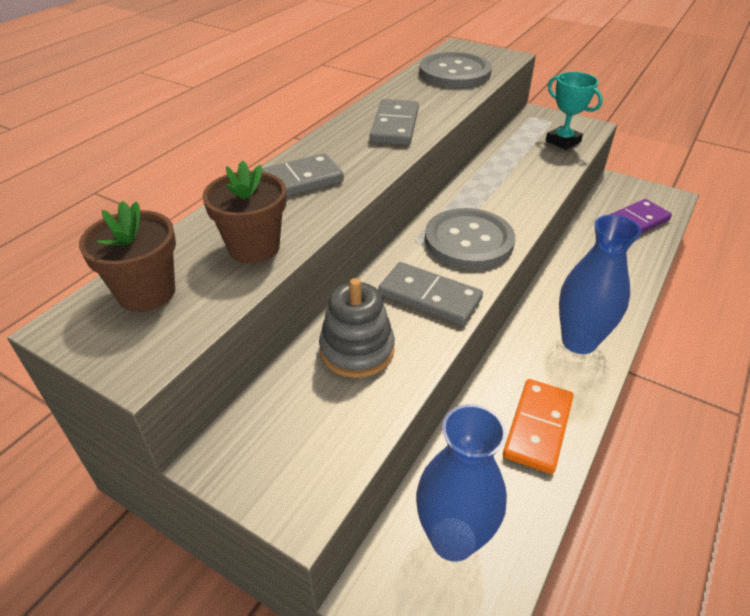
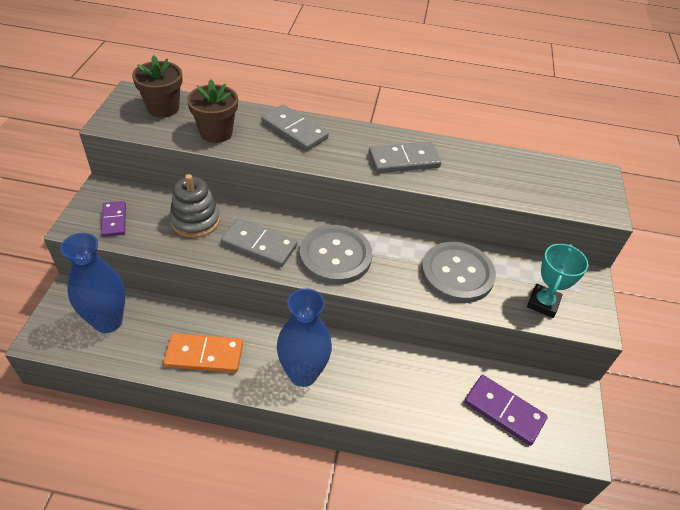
camera: 65 degrees right, 5 degrees up
(312, 450) = (114, 220): none -> purple domino
(429, 297) = (259, 245): grey domino -> grey domino turned 75 degrees counterclockwise
(454, 73) = (532, 178): grey button -> grey button (457, 274)

